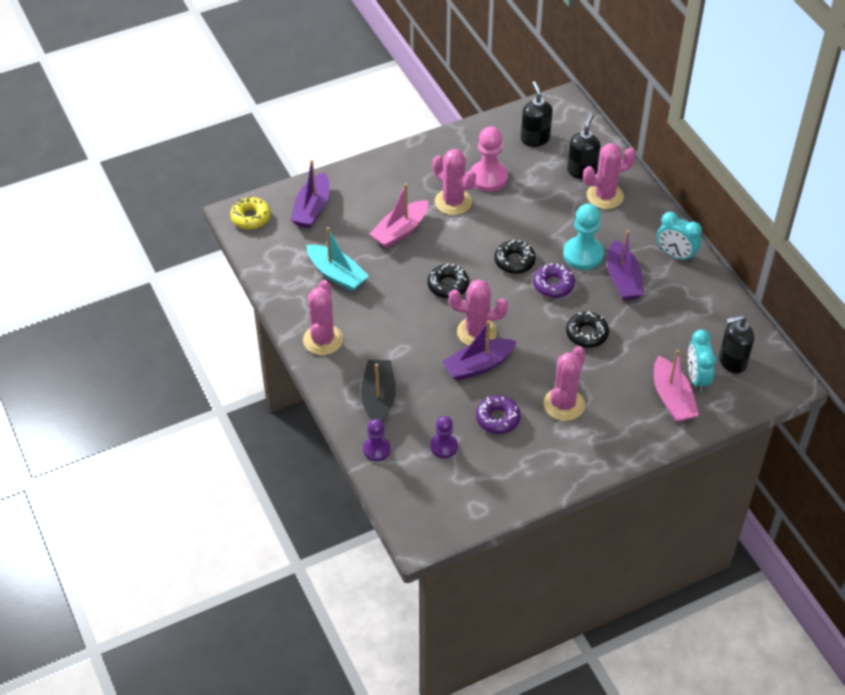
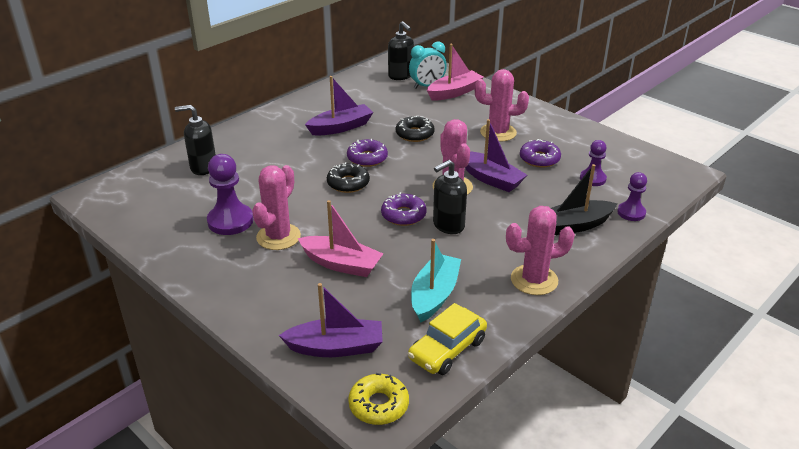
camera: 110 degrees left, 15 degrees down
(278, 264) = (447, 349): none -> yellow car
(448, 285) = (403, 215): black donut -> purple donut
(488, 177) = (230, 221): pink pawn -> purple pawn
(535, 138) = (157, 203): black soap dispenser -> black soap dispenser (448, 225)
(583, 254) = (320, 150): turquoise pawn -> none
(605, 196) = (236, 150): pink cactus -> none
(675, 255) = (299, 109): turquoise clock -> none

